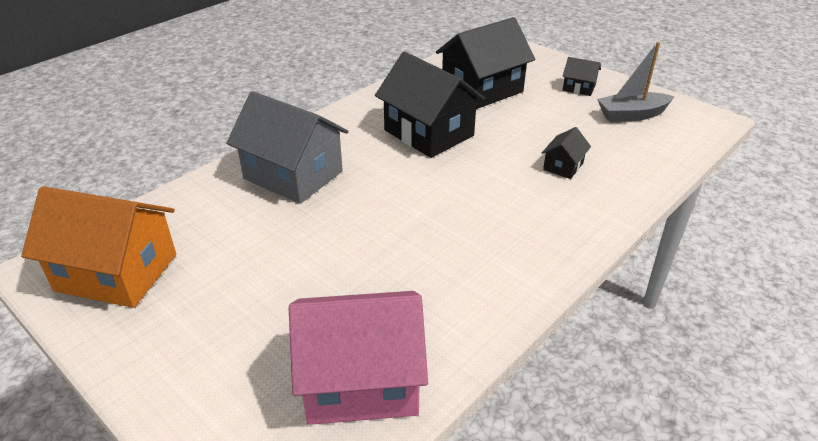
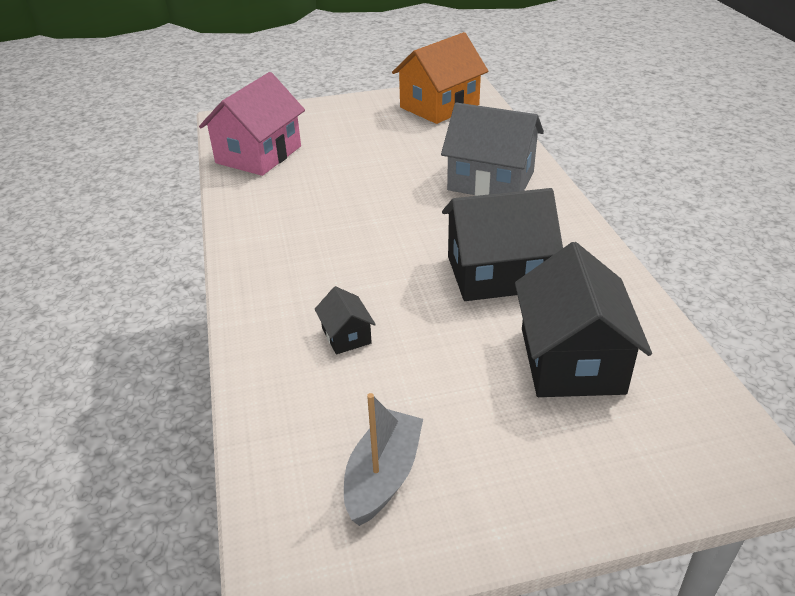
camera: 125 degrees right, 0 degrees up
(293, 175) = (491, 181): grey house -> grey house turned 45 degrees clockwise
(579, 88) = (505, 470): black house -> none

